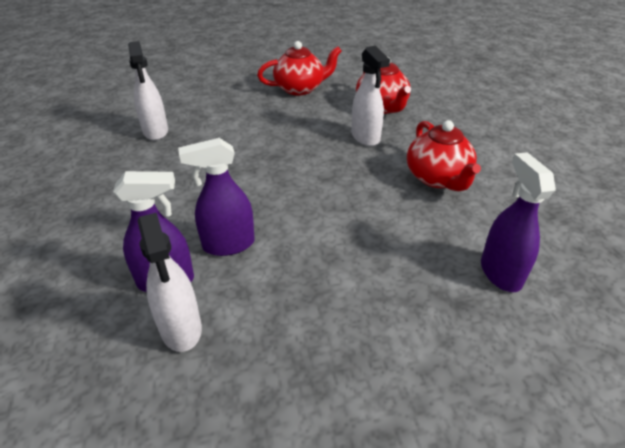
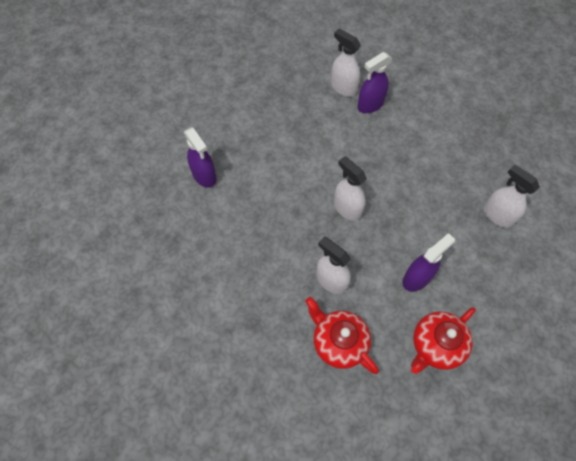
camera: 155 degrees right, 25 degrees up
(228, 245) = (357, 136): purple spray bottle -> purple spray bottle (416, 278)
(307, 179) = (347, 208): none -> white spray bottle
(437, 178) = (258, 248): red teapot -> none

